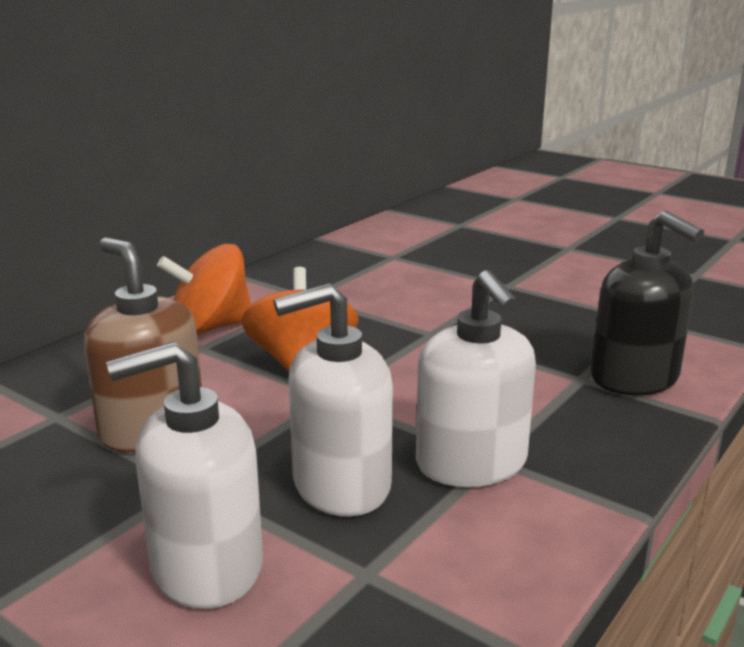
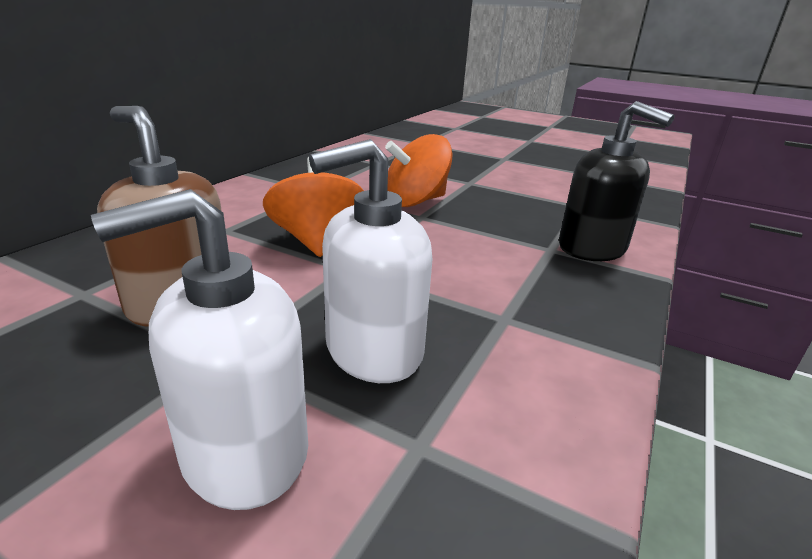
camera: 10 degrees left, 5 degrees up
(210, 328) = (233, 214): orange spinning top -> orange spinning top (415, 201)
(471, 463) = (488, 324): white soap dispenser -> none

